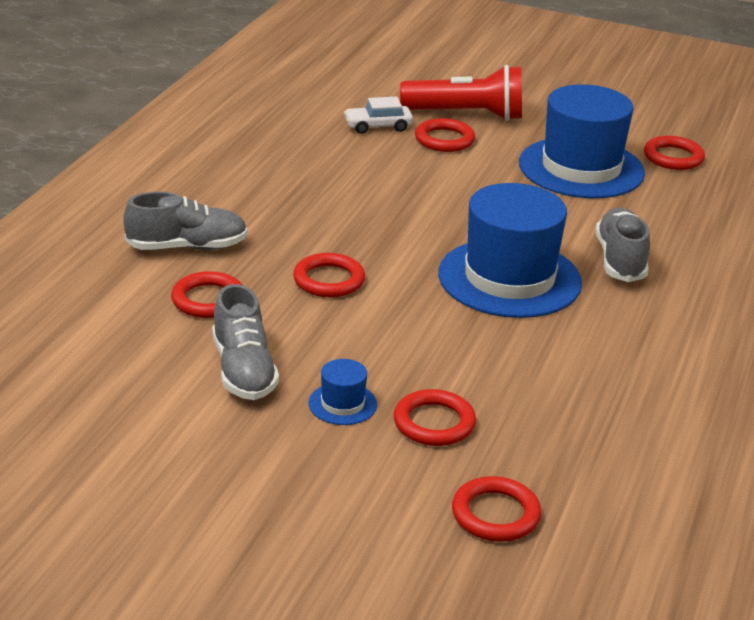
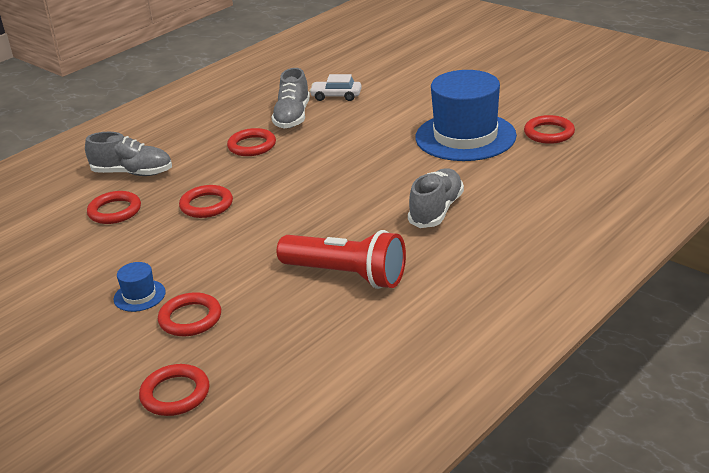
camera: 25 degrees right, 0 degrees up
(243, 370) = (95, 263): grey shoe -> grey shoe (292, 117)
(444, 140) = (377, 109): red ring -> red ring (252, 146)
(467, 115) = (410, 91): red flashlight -> red flashlight (346, 275)
(509, 278) = (338, 216): blue hat -> none

